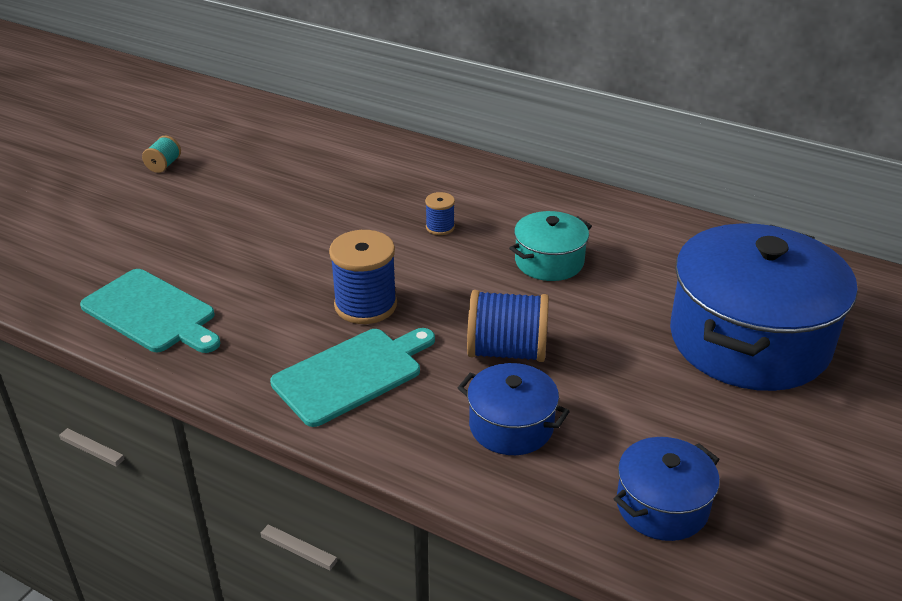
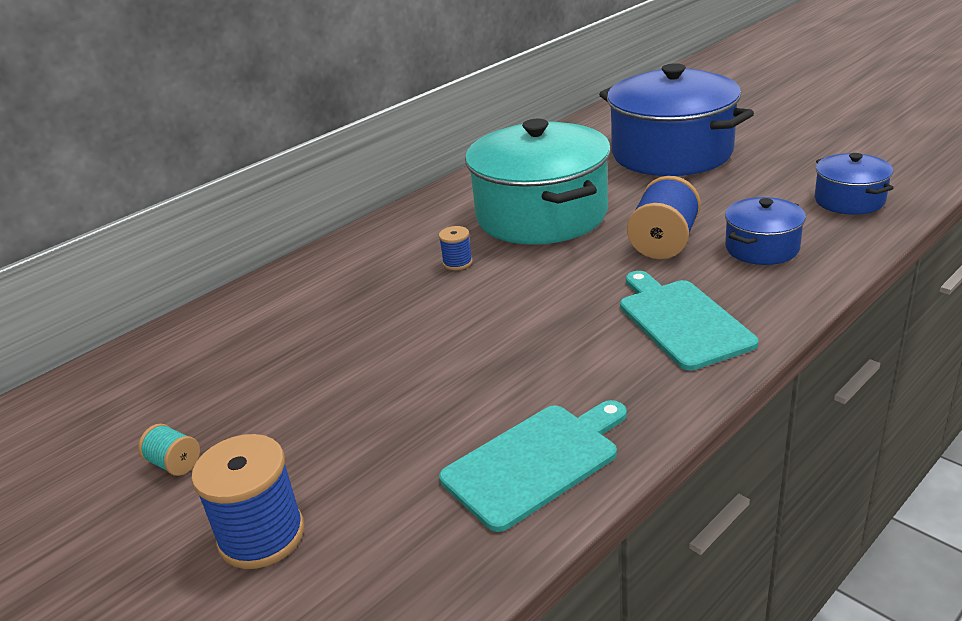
camera: 70 degrees left, 5 degrees down
(365, 305) = (573, 309): blue spool -> blue spool (261, 536)
(549, 261) = (541, 215): turquoise pot -> turquoise pot, size x2.07

